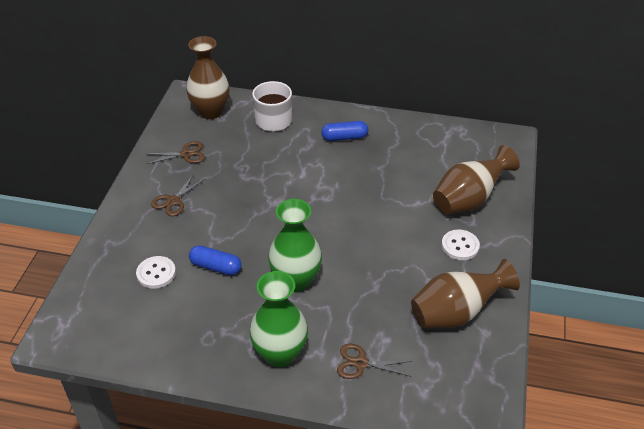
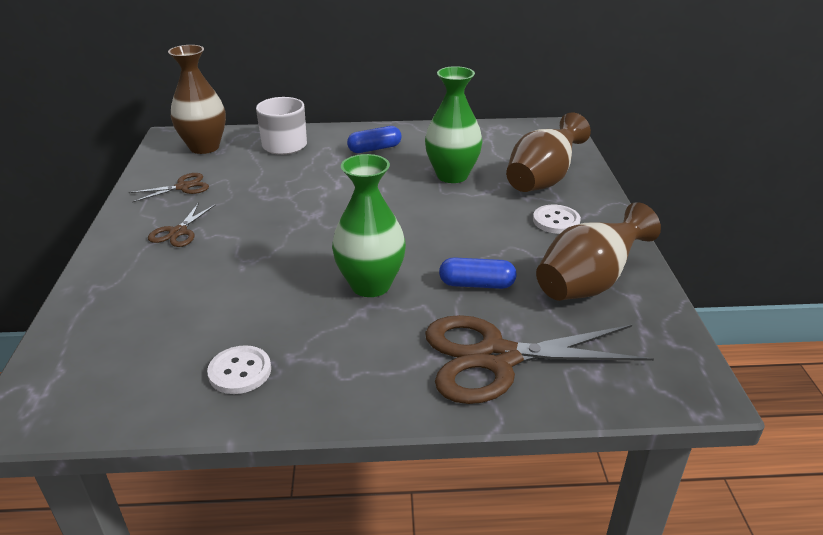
camera: 15 degrees left, 10 degrees down
(156, 273) = (172, 309): white button -> white button (240, 371)
(216, 267) = (256, 288): blue capsule -> blue capsule (476, 284)
(280, 354) = (381, 368): green vase -> green vase (452, 175)
(361, 363) = (496, 358): brown scissors -> brown scissors, size x2.10

